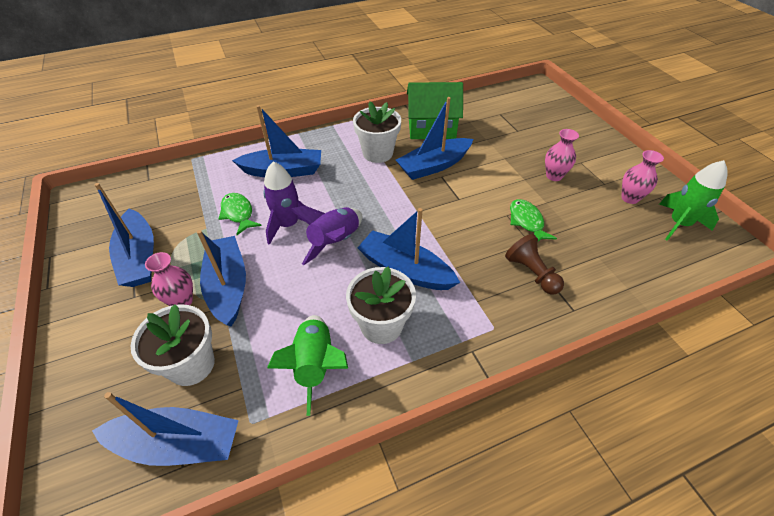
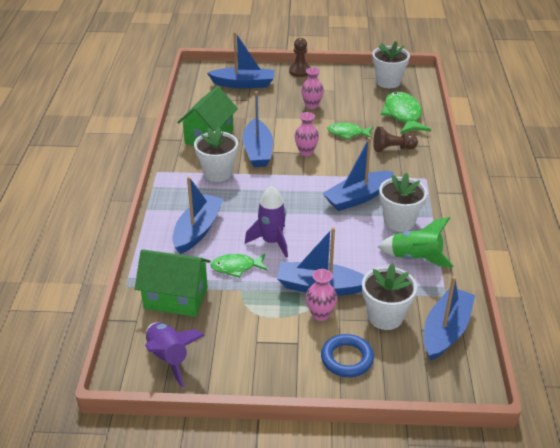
camera: 65 degrees left, 10 degrees down
(113, 348) = (347, 359): none -> blue ring
(139, 257) = (251, 335): blue boat -> blue boat (243, 84)
(182, 191) = (176, 298): none -> green house
(335, 242) = (308, 222): purple rocket -> purple rocket (169, 358)
(611, 146) = (300, 71): none -> brown pawn
(618, 261) = (403, 115): none -> green fish
(629, 198) = (354, 87): pink vase -> pink vase (306, 152)
(679, 224) = (388, 82): green rocket -> white flower pot

